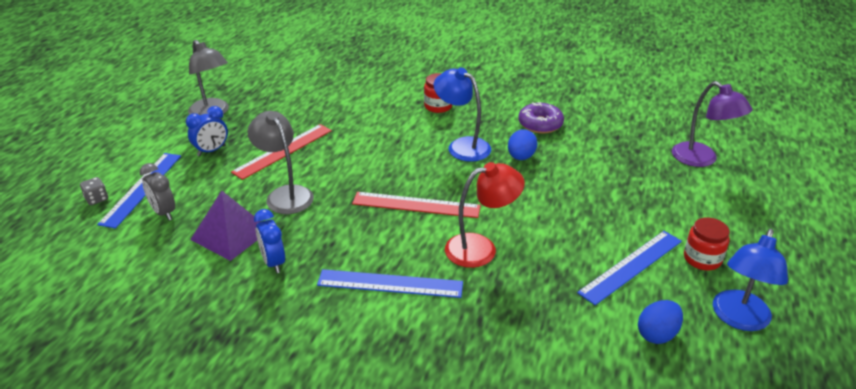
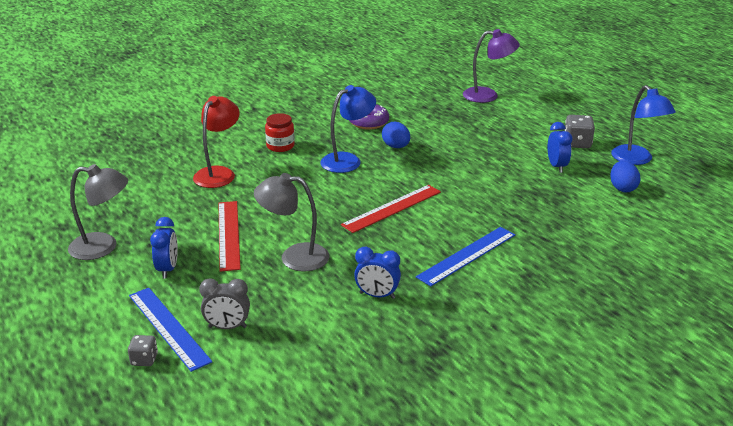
camera: 50 degrees left, 5 degrees down
(231, 234) = (311, 302): purple pyramid -> none
(462, 146) = (348, 160): blue lamp -> blue lamp turned 150 degrees clockwise
(481, 248) = (474, 206): red lamp -> red lamp (219, 173)
(631, 266) = (556, 166): blue ruler -> blue clock
(702, 259) = (577, 143): red jar -> grey dice

